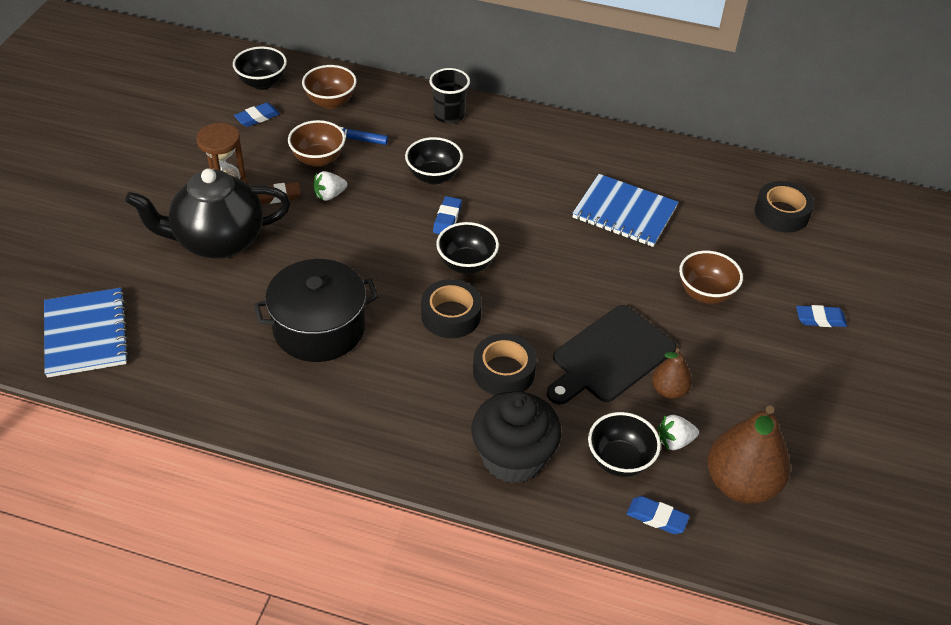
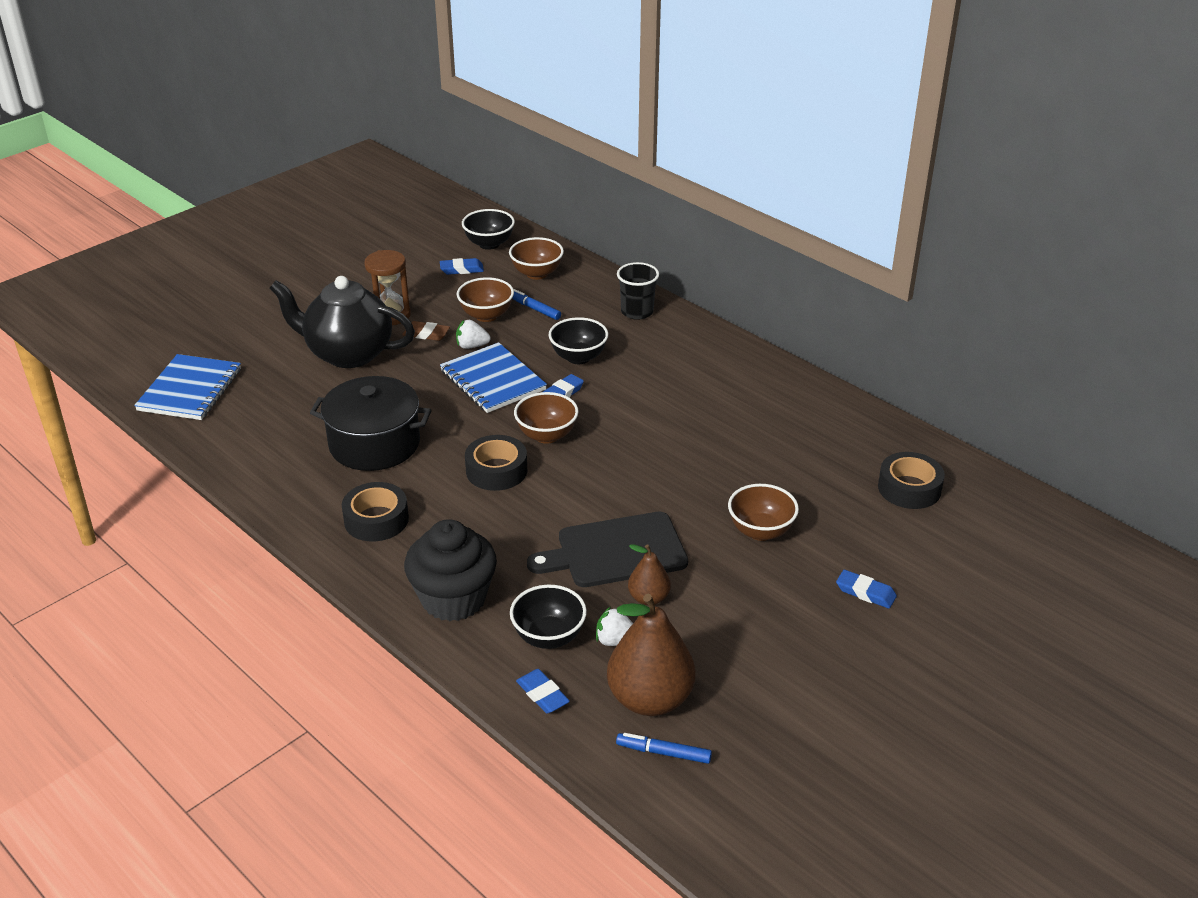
camera: 30 degrees right, 10 degrees down
(466, 264) = (546, 435): black bowl -> brown bowl
(504, 371) = (505, 530): black tape -> black tape (376, 520)
(624, 213) = (739, 439): blue notebook -> blue notebook (492, 380)
(787, 528) = (663, 753): none -> blue marker

